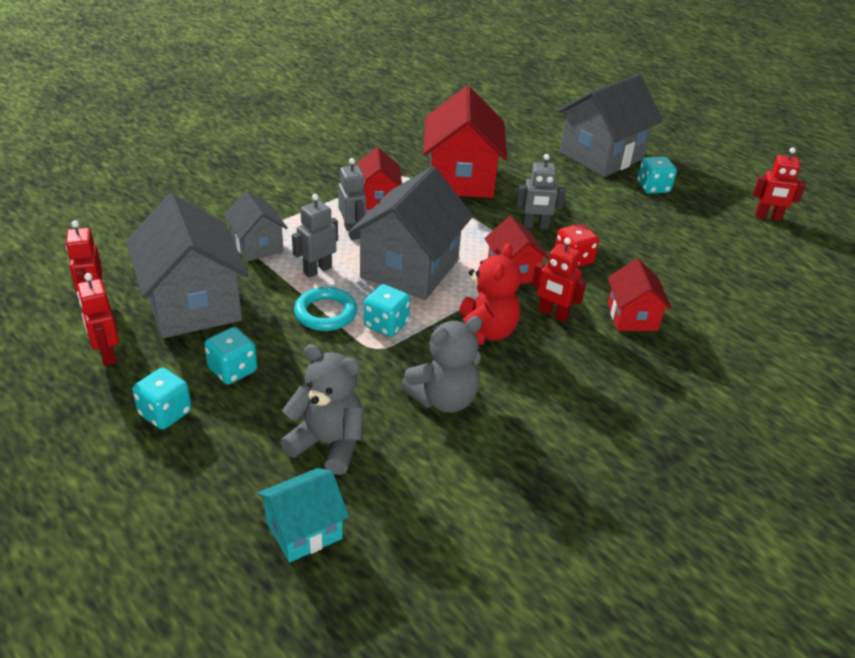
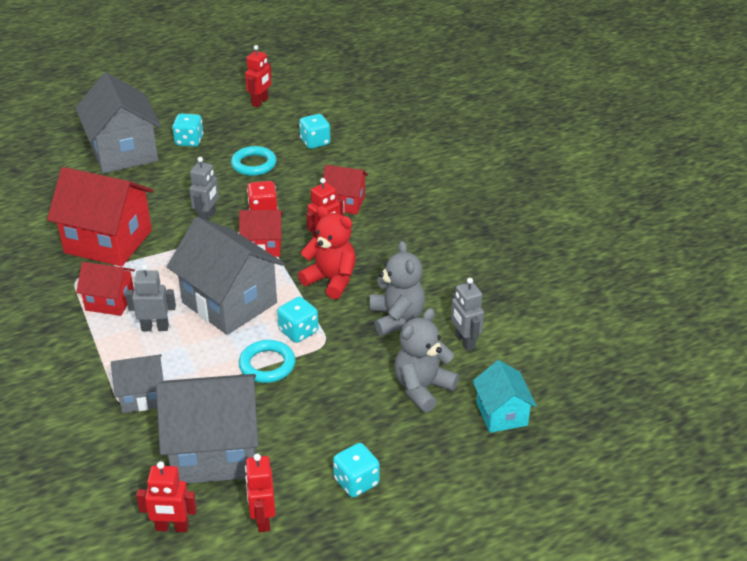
camera: 70 degrees left, 0 degrees up
(107, 355) = (263, 519): red robot -> red robot turned 90 degrees clockwise
(233, 370) = (318, 433): turquoise dice -> turquoise dice (315, 142)
(317, 270) = (202, 360): grey robot -> grey robot (464, 341)
(649, 237) = (254, 164): none -> turquoise ring

